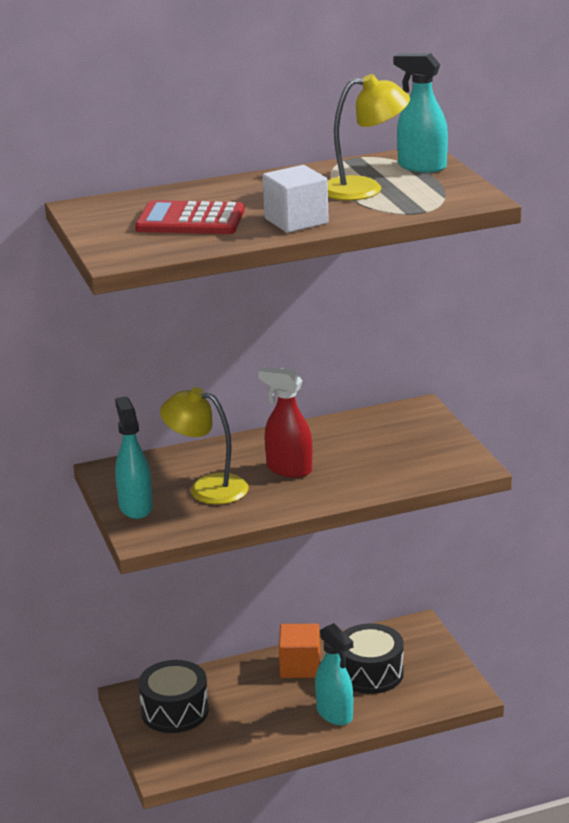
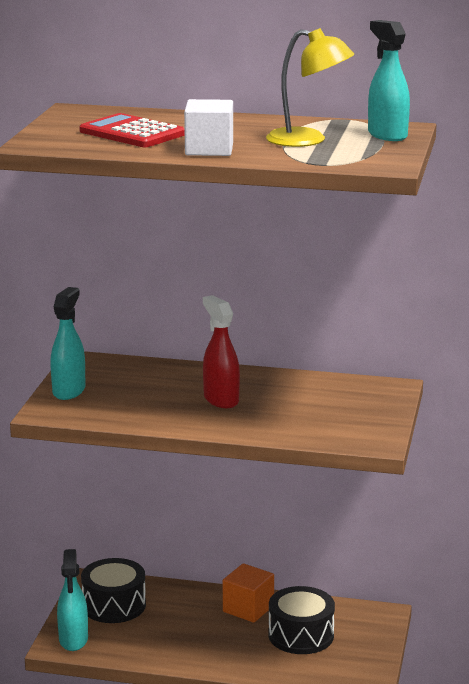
camera: 30 degrees right, 5 degrees down
(207, 487) = (140, 394): yellow lamp -> none
(335, 714) = (237, 655): turquoise spray bottle -> turquoise spray bottle (73, 640)

